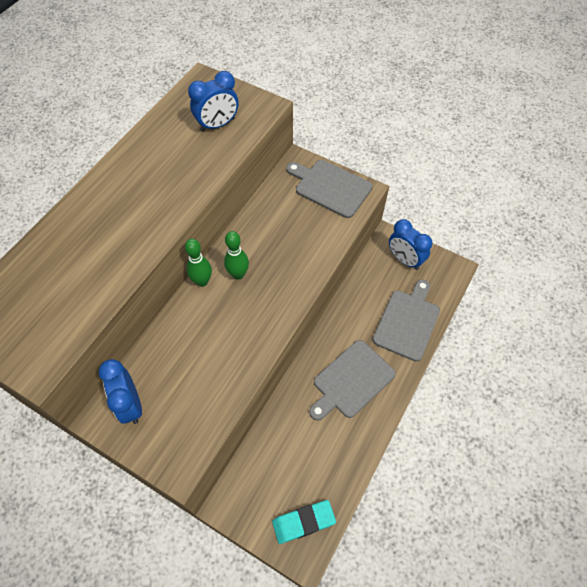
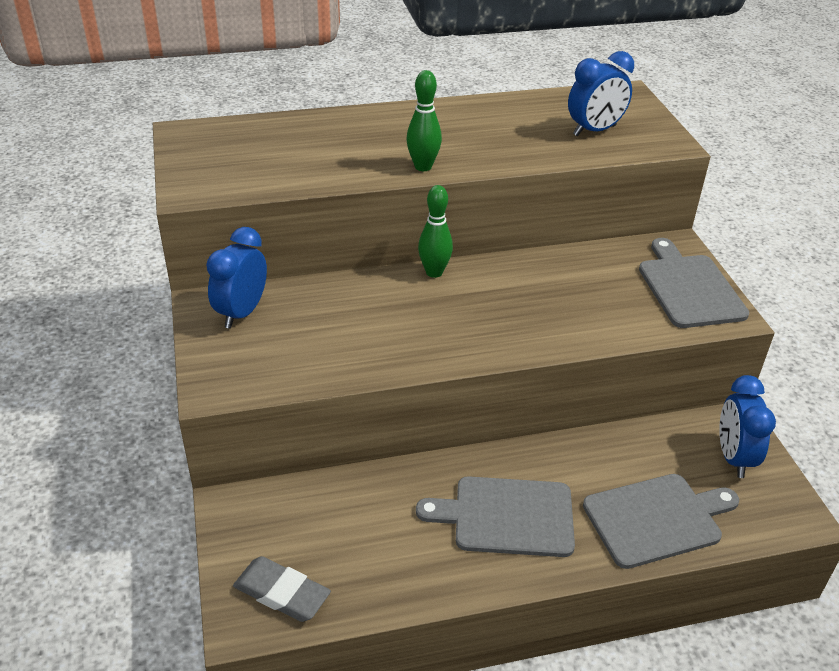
camera: 45 degrees right, 20 degrees down
(217, 125) = (594, 131): blue clock -> blue clock turned 45 degrees counterclockwise
(238, 274) = (478, 291): green bowling pin -> green bowling pin (423, 167)
(303, 522) = (282, 593): turquoise eraser -> grey eraser

